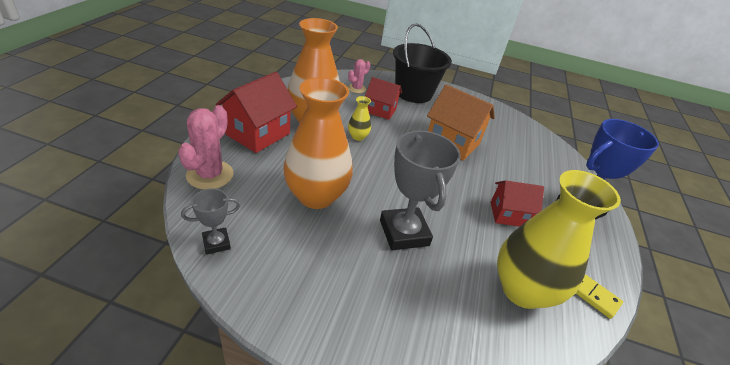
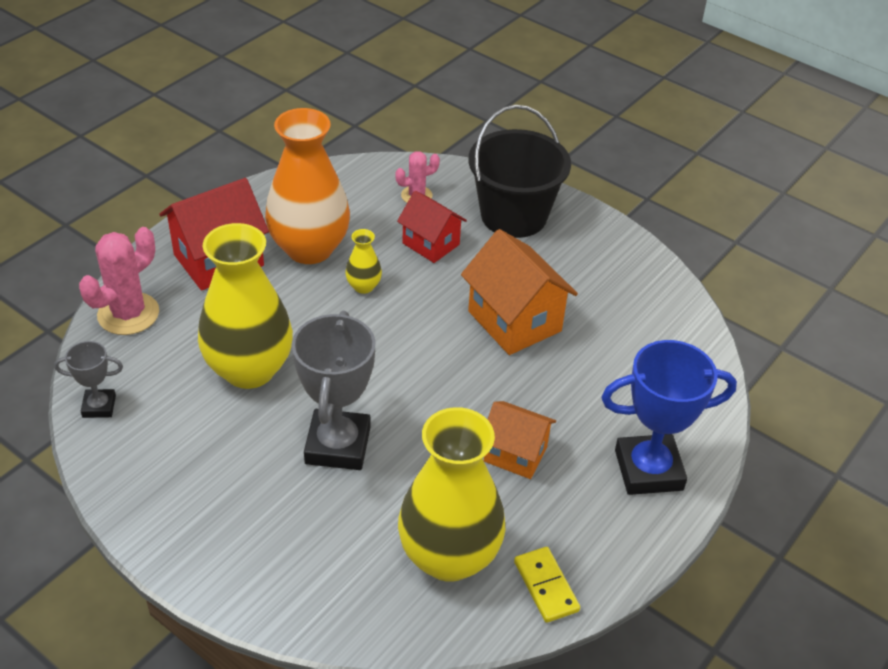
camera: 25 degrees right, 5 degrees up
(316, 196) = (249, 369): orange vase -> yellow vase
(508, 214) = (515, 454): red house -> orange house

